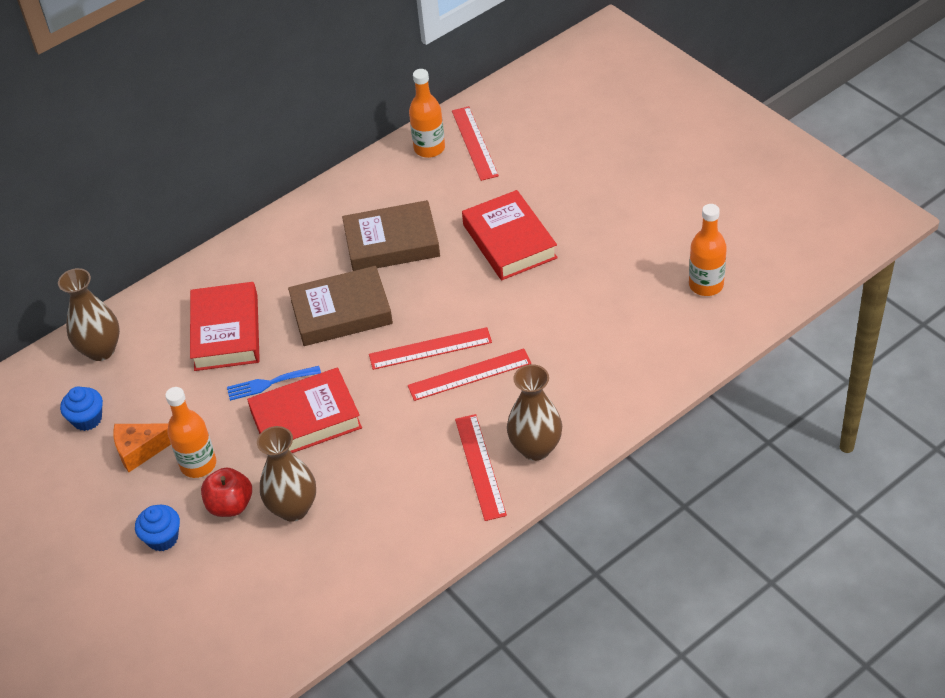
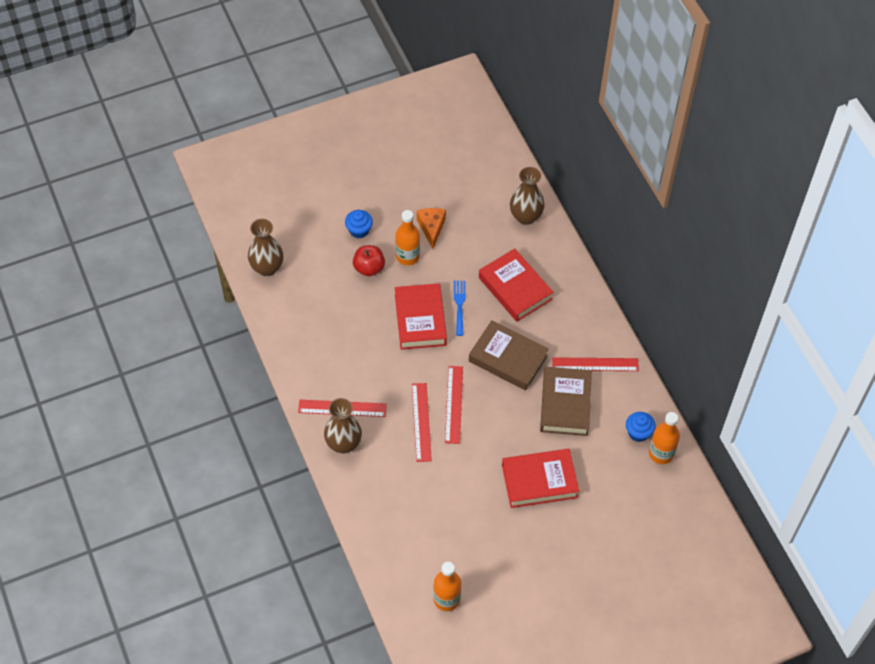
camera: 100 degrees right, 10 degrees up
(87, 419) = (468, 203): blue cupcake -> blue cupcake (638, 433)
(226, 332) = (515, 288): red book -> red book turned 45 degrees clockwise
(293, 508) = (352, 300): brown vase -> brown vase (267, 268)
(341, 312) = (508, 359): brown book -> brown book turned 60 degrees counterclockwise
(474, 143) = (657, 486): red ruler -> red ruler (595, 364)

